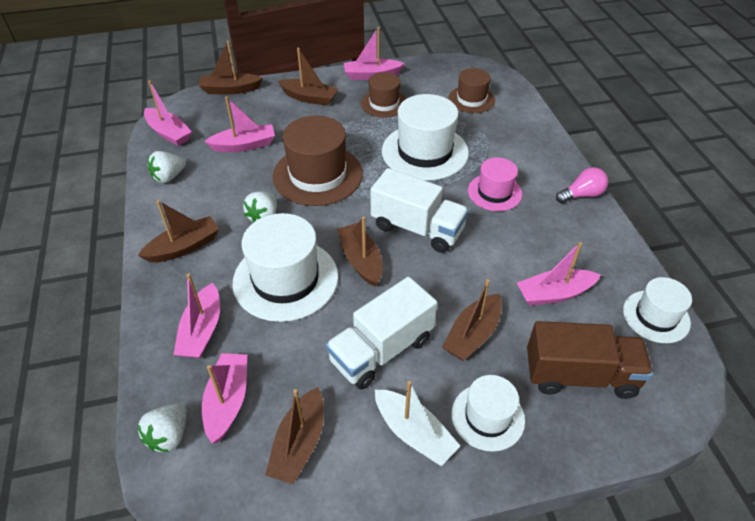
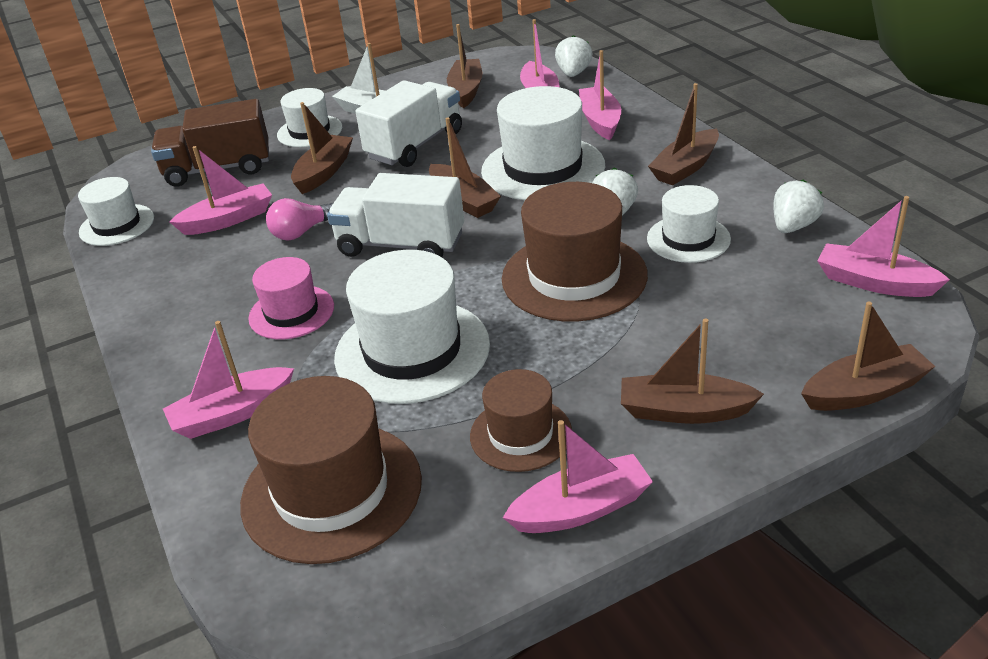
camera: 170 degrees right, 10 degrees down
(235, 184) = (688, 239): none -> white hat
(244, 145) = (727, 292): pink boat -> pink boat (232, 413)
(471, 99) = (331, 491): brown hat -> brown hat, size x1.70
(582, 195) = (153, 338): pink light bulb -> pink light bulb (301, 232)

